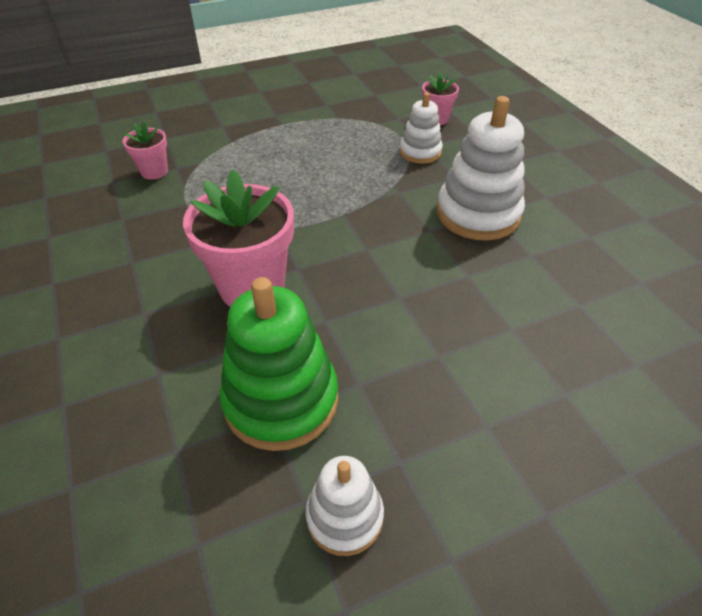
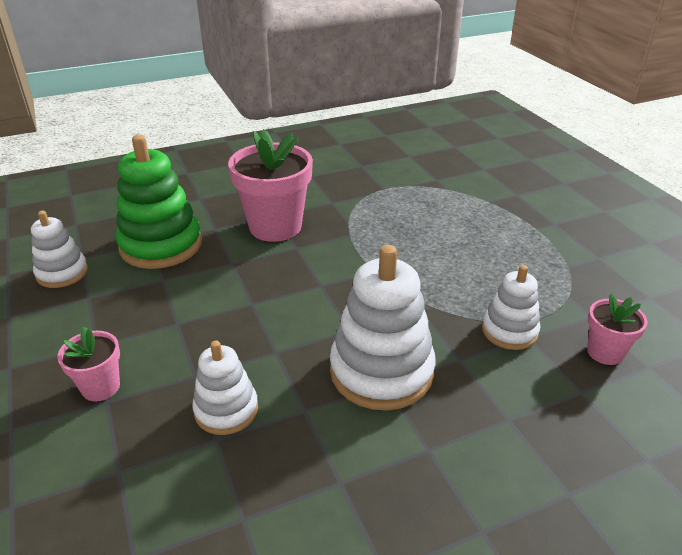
camera: 90 degrees right, 10 degrees down
(154, 172) = (427, 170): pink flower pot -> pink flower pot (101, 387)
(547, 301) = (226, 410): none -> white stacking toy

